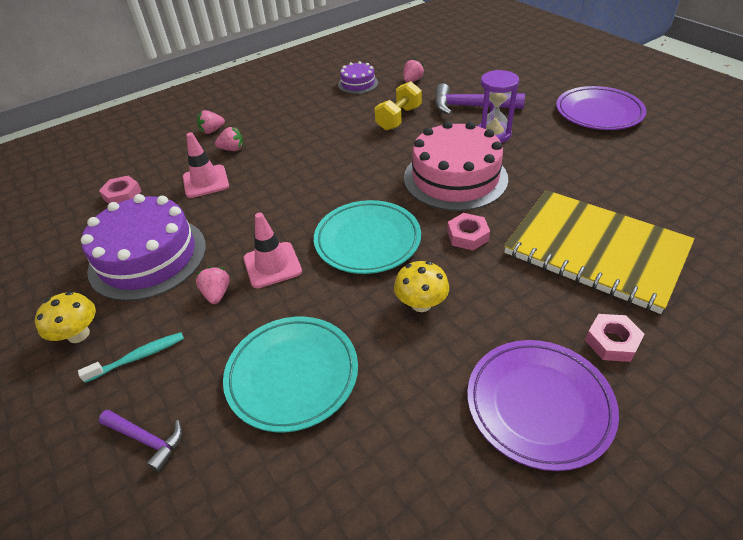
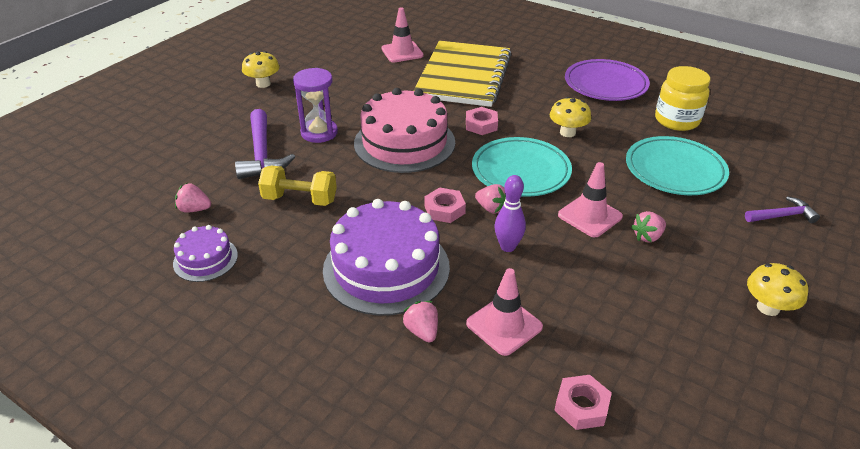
camera: 115 degrees left, 5 degrees down
(138, 357) = (742, 253): turquoise toothbrush -> none
(147, 440) = (782, 216): purple hammer -> purple hammer turned 75 degrees clockwise
(148, 257) = (651, 310): purple cake -> purple cake (386, 268)
(212, 131) = (382, 381): pink strawberry -> pink strawberry (491, 208)
(274, 203) = (508, 247): none -> purple bowling pin
(398, 449) = (676, 120): none -> yellow jar
(598, 113) = (263, 84): purple plate -> yellow mushroom
(612, 342) = (541, 68): pink nut -> pink nut (444, 209)
(675, 211) = (402, 52): none -> pink traffic cone

